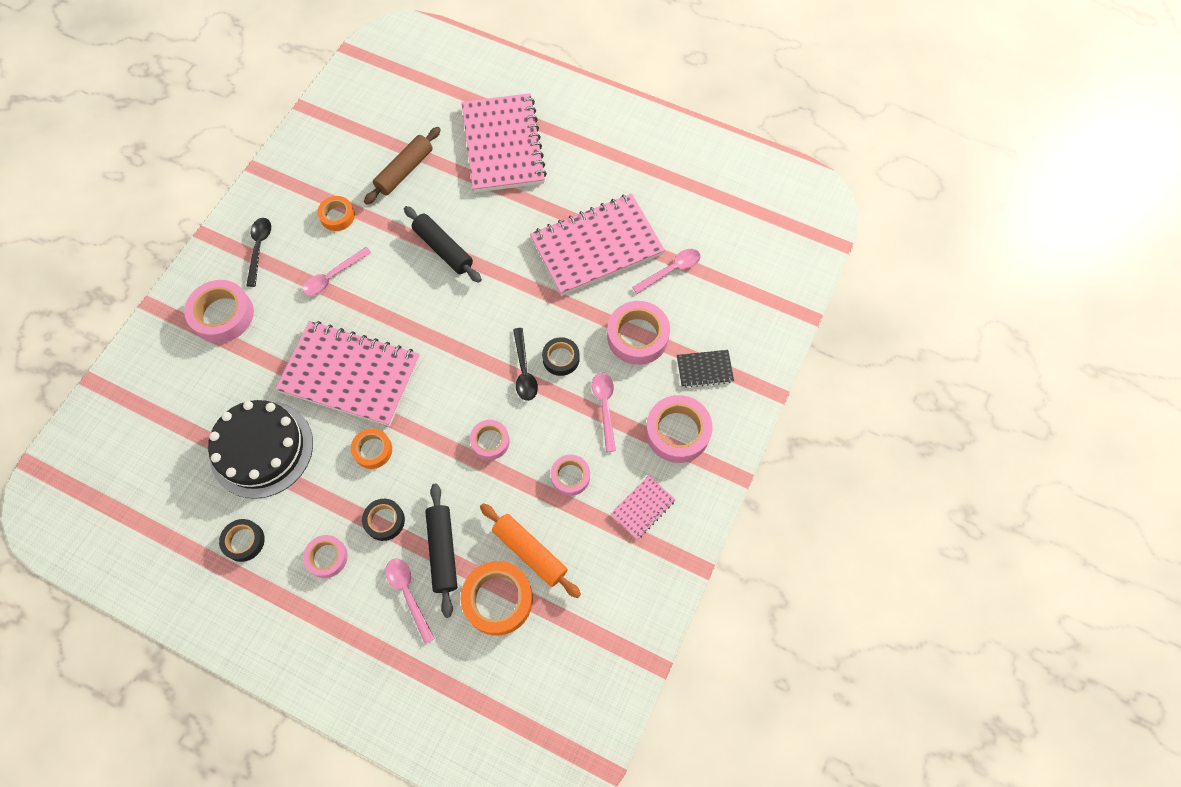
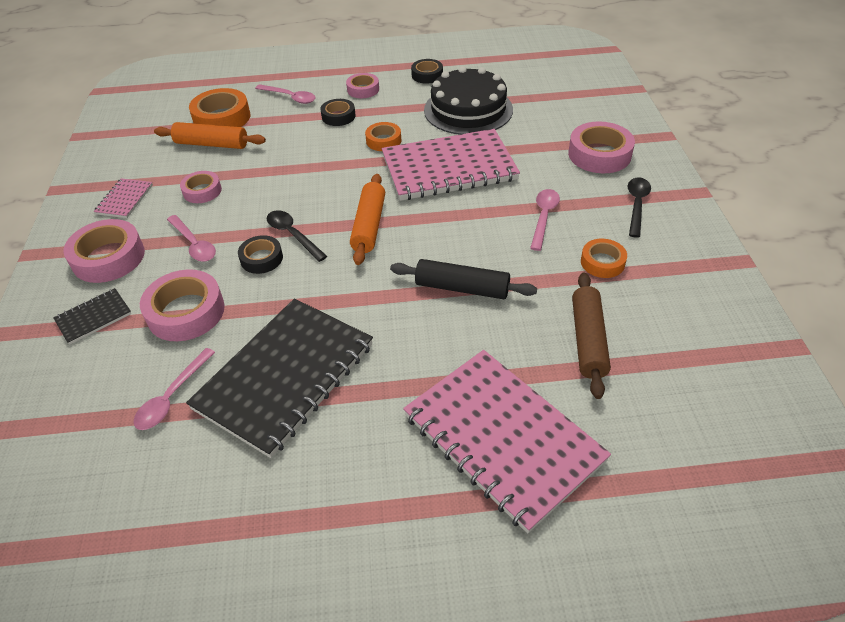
camera: 150 degrees right, 20 degrees down
(259, 248) = (636, 205): black spoon -> black spoon turned 135 degrees counterclockwise
(443, 551) = (281, 121): black rolling pin -> none
(461, 346) = (369, 225): none -> orange rolling pin
(490, 441) = (289, 182): pink tape -> none
(596, 246) = (285, 376): pink notebook -> black notebook

